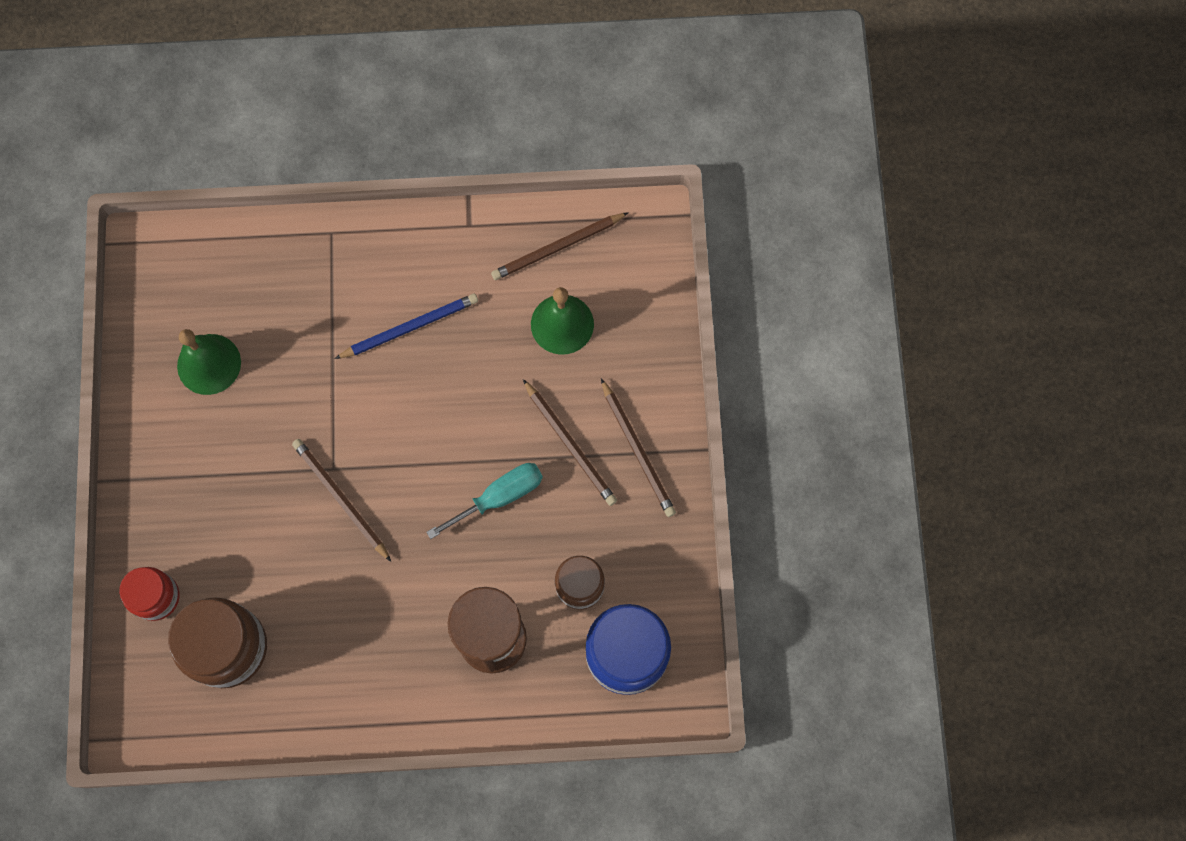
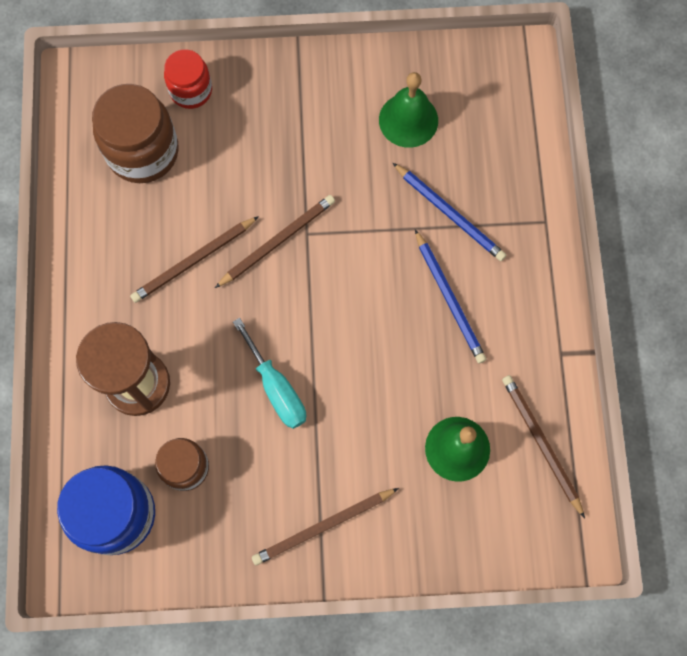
camera: 90 degrees right, 0 degrees up
(317, 325) = (449, 213): none -> blue pencil
(570, 444) = (330, 457): brown pencil -> brown pencil (194, 261)

